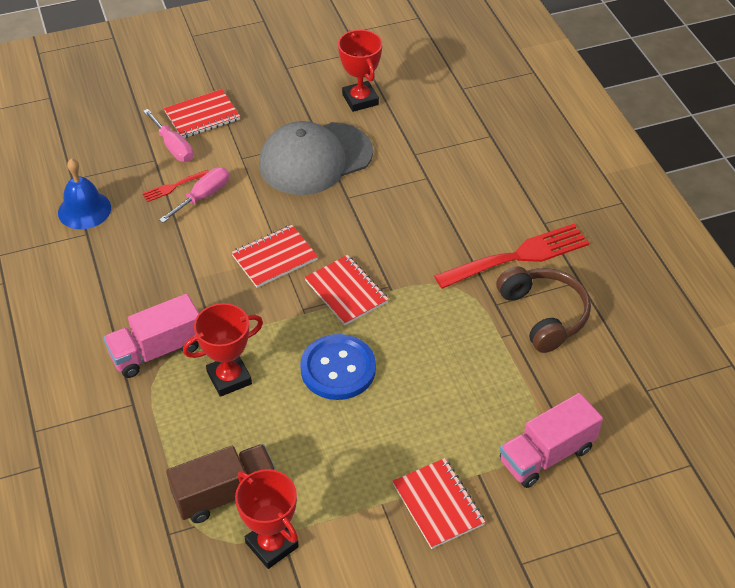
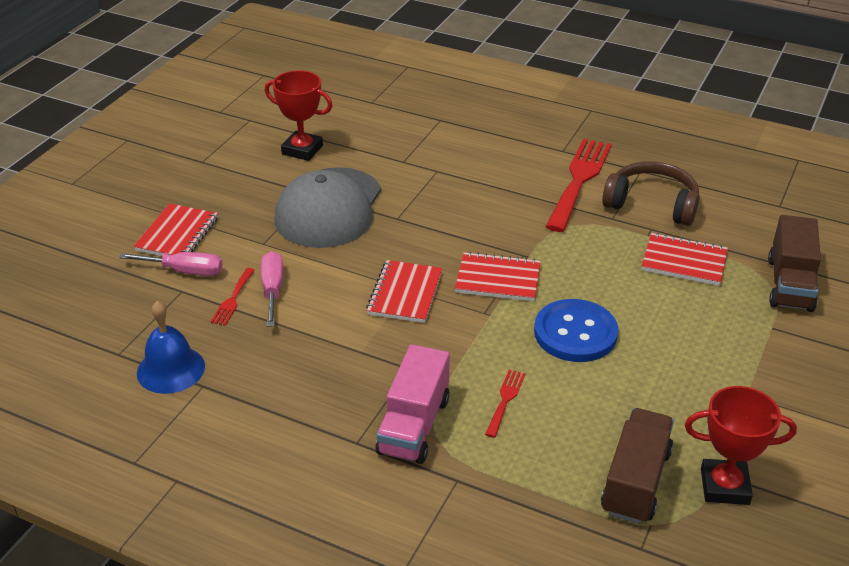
camera: 45 degrees left, 10 degrees down
(229, 378) = (505, 400): red trophy -> red fork
(438, 504) = (780, 366): red notebook -> red notebook (684, 261)
(546, 455) = (789, 284): pink truck -> brown truck

